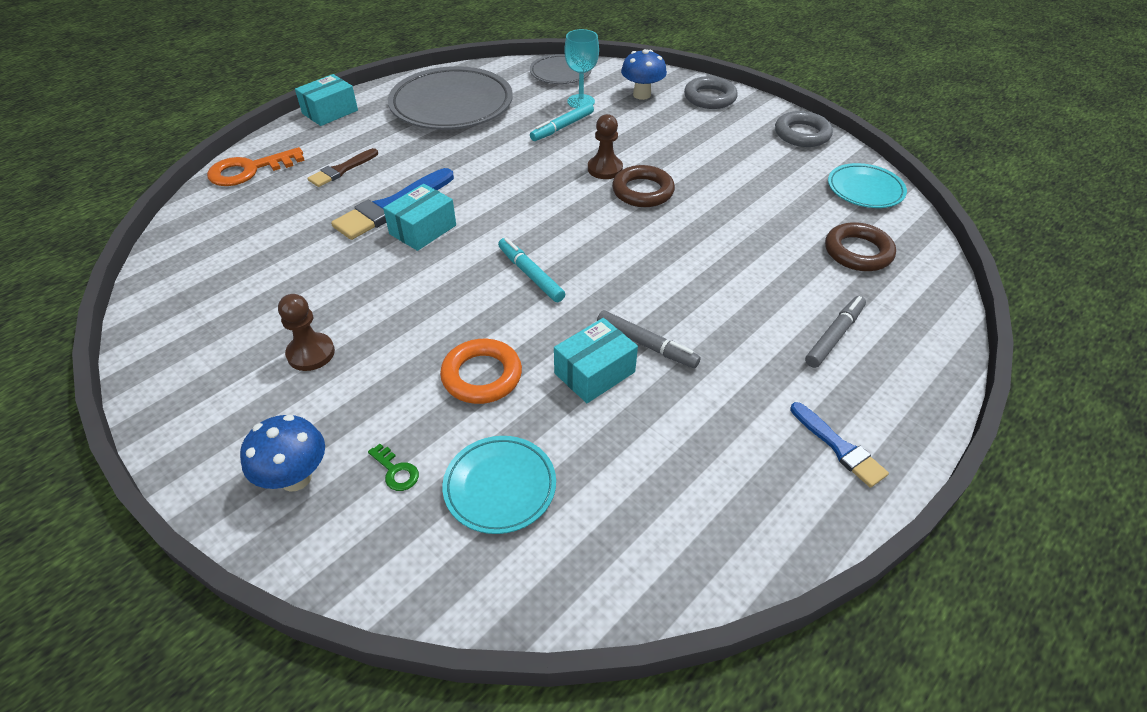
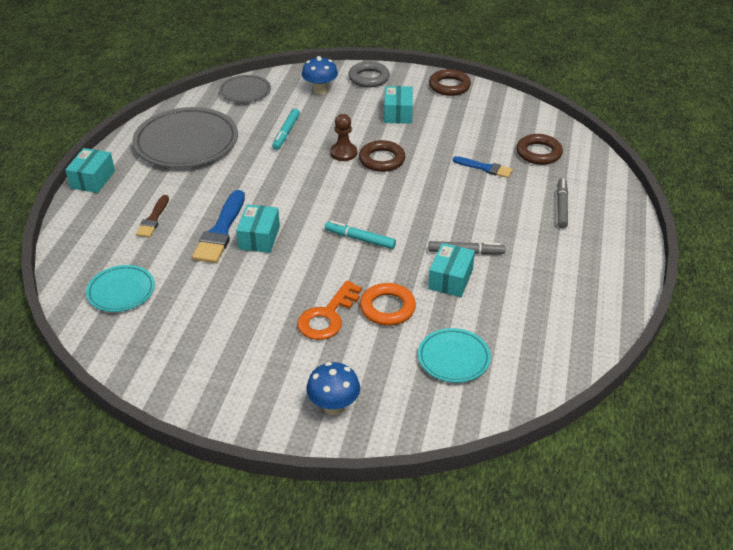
camera: 30 degrees left, 5 degrees down
(249, 170) = (79, 245): orange key -> orange key (327, 316)
(311, 353) = (267, 340): brown pawn -> none
(396, 471) = (388, 377): green key -> none
(581, 101) = (281, 109): turquoise goblet -> none
(709, 146) = (398, 113): none -> turquoise box
(802, 134) = (449, 86): grey ring -> brown ring
(839, 447) = (606, 263): blue brush -> blue brush (485, 168)
(865, 190) = (514, 112): turquoise plate -> turquoise plate (121, 291)

